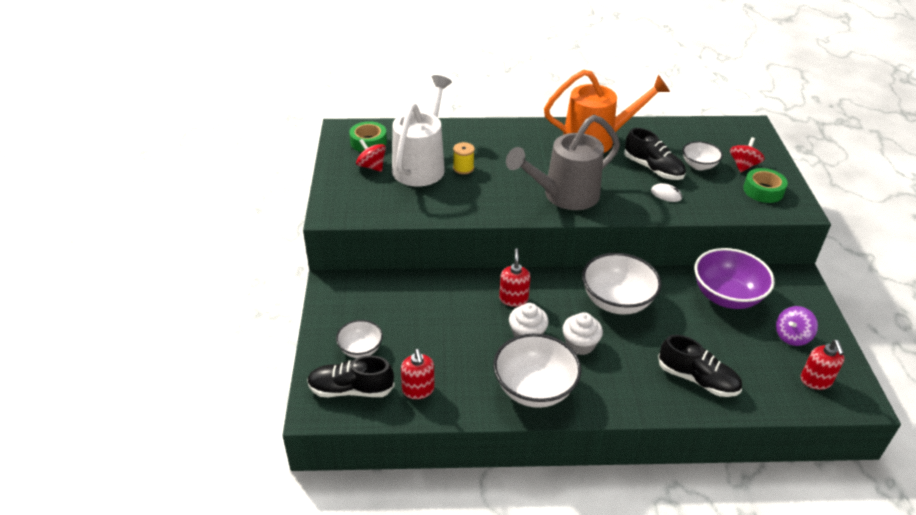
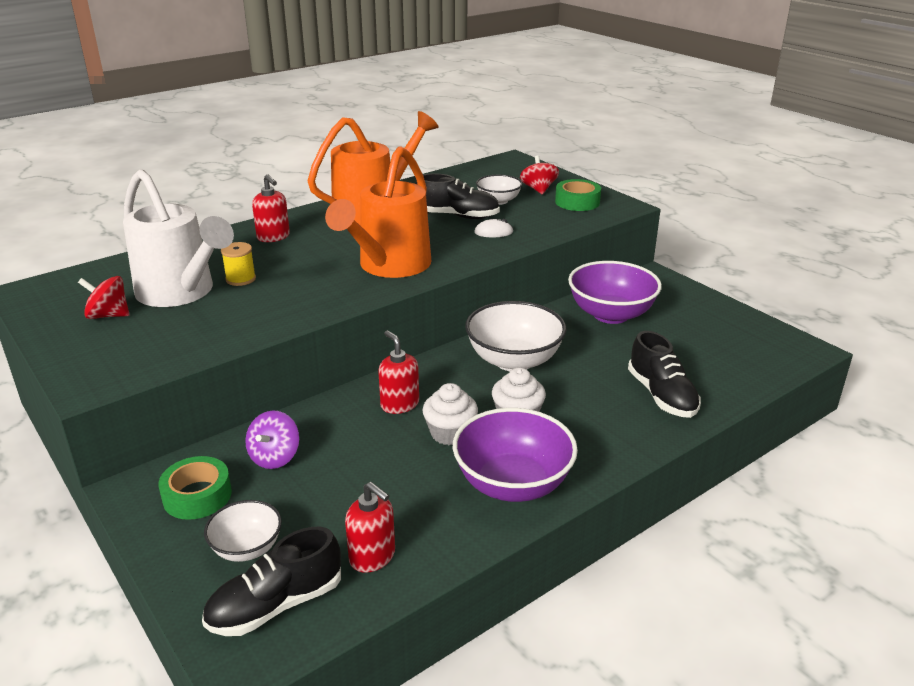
camera: 35 degrees left, 10 degrees down
(368, 142) = (80, 293): green tape -> green tape (197, 496)
(421, 165) = (181, 293): white watering can -> white watering can turned 150 degrees clockwise
(534, 389) = (512, 484): white bowl -> purple bowl
(564, 196) = (389, 266): grey watering can -> orange watering can
(697, 379) = (661, 395): black shoe -> black shoe turned 75 degrees clockwise
(792, 336) = (699, 323): purple spinning top -> purple spinning top (275, 457)
(816, 380) = (756, 350): red soap dispenser -> red soap dispenser (273, 237)

